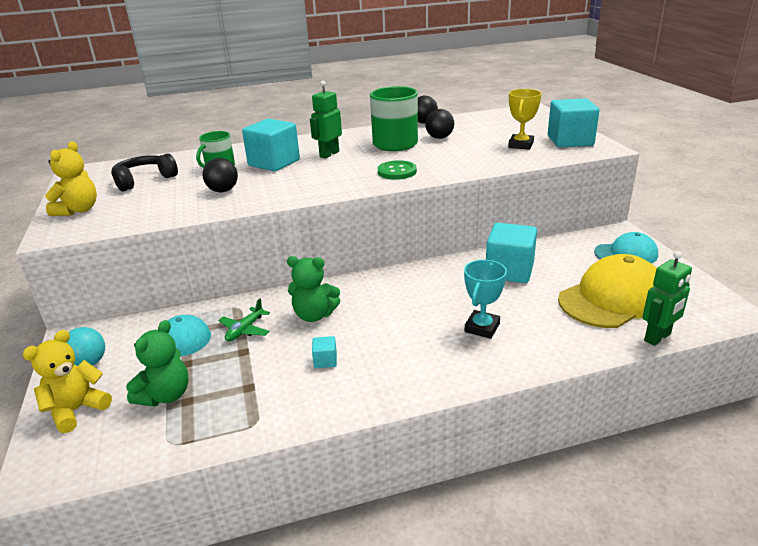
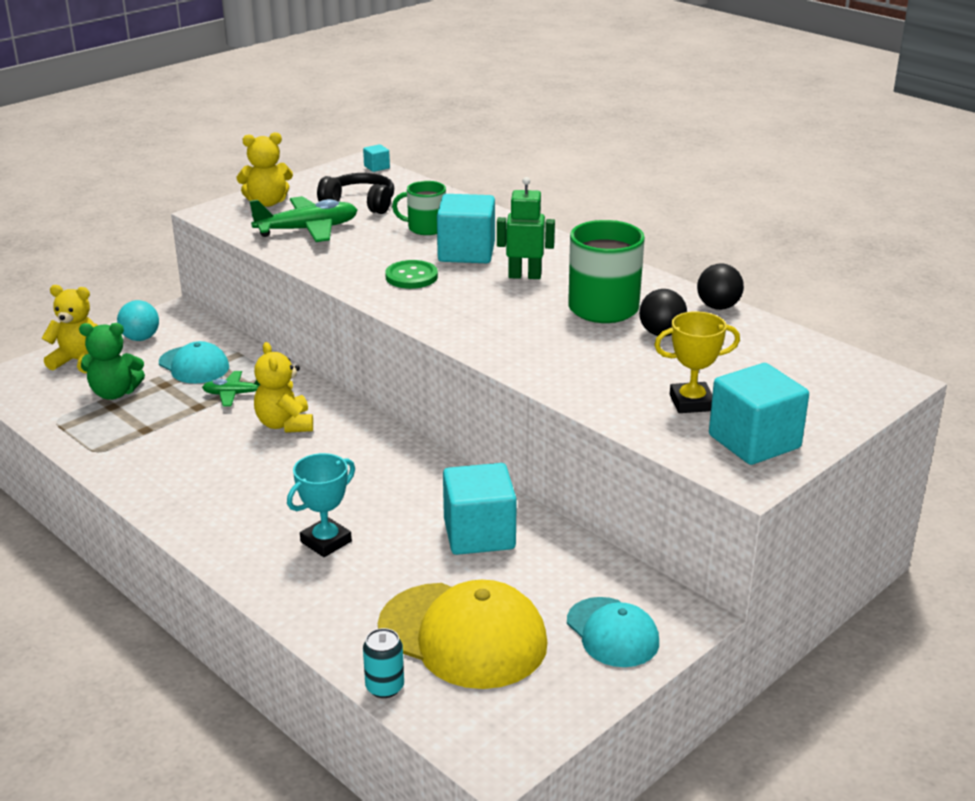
camera: 60 degrees right, 0 degrees up
(154, 203) = (307, 230): none -> green plane
(223, 190) = (364, 252): black ball -> none
(314, 315) = (285, 424): green teddy bear -> yellow teddy bear
(325, 361) = (207, 457): turquoise cube -> turquoise cube (377, 167)
(397, 172) = (502, 334): green button -> green button (411, 277)
(482, 327) = (326, 542): turquoise trophy -> turquoise trophy turned 45 degrees counterclockwise
(657, 337) = (384, 687): green robot -> turquoise can

